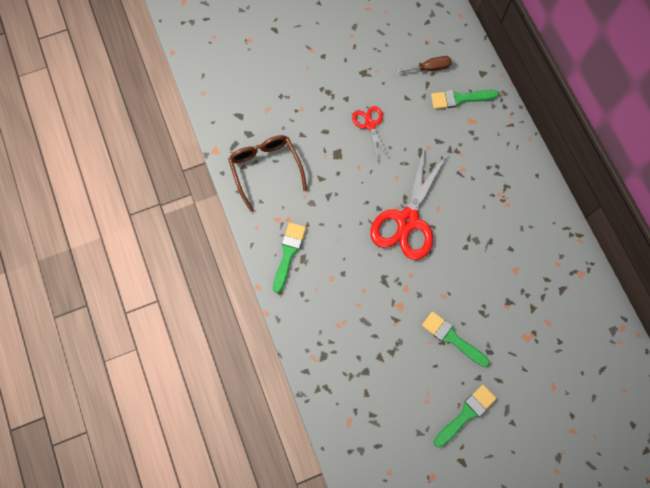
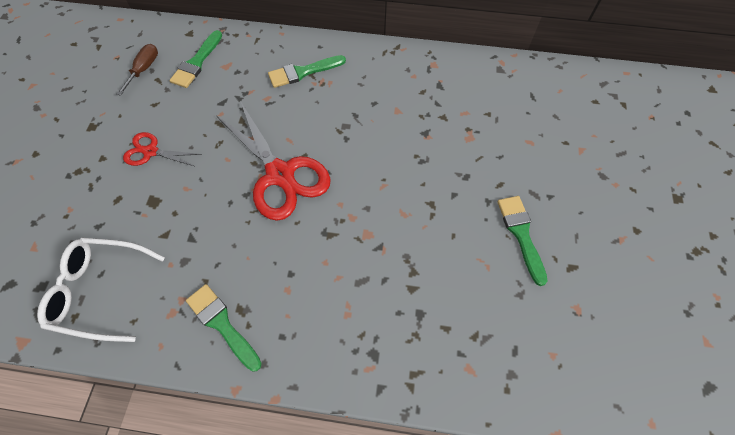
camera: 60 degrees left, 10 degrees down
(265, 169) = (100, 291): brown glasses -> white glasses
(452, 338) = (432, 202): green brush -> green brush (303, 72)

